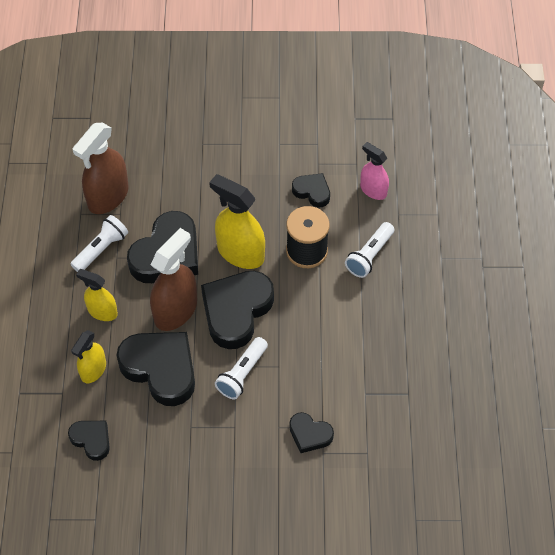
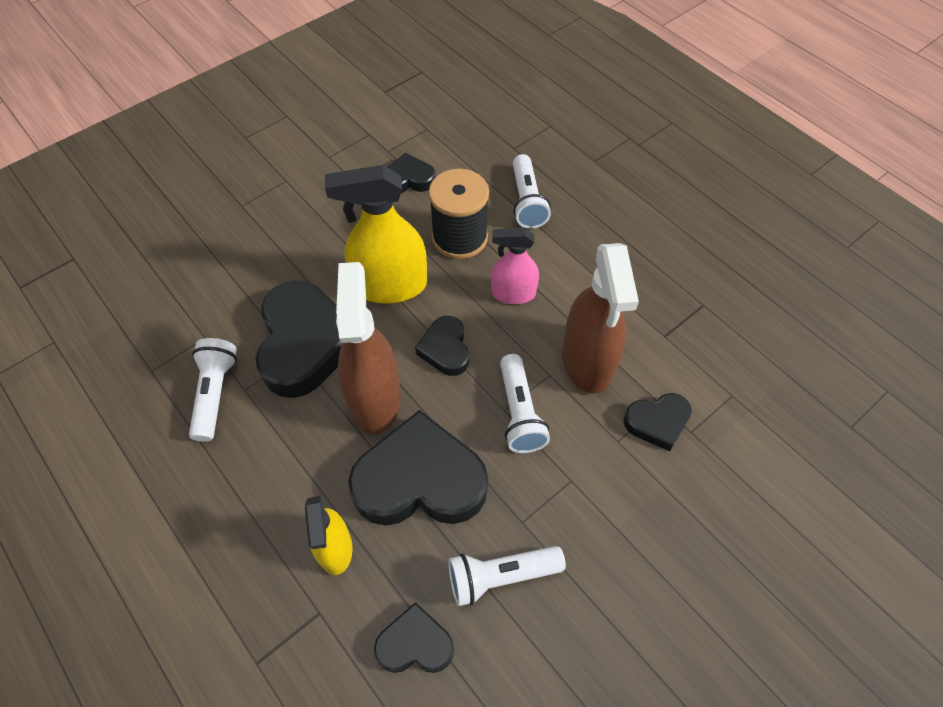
camera: 40 degrees left, 0 degrees up
(102, 311) = (282, 466): yellow spray bottle -> none
(108, 197) = (172, 328): brown spray bottle -> brown spray bottle (587, 361)
(156, 442) = (500, 576): none -> white flashlight
(236, 311) = (445, 349): black heart -> black heart, size x0.52
(373, 190) = (468, 141): pink spray bottle -> pink spray bottle (513, 293)

